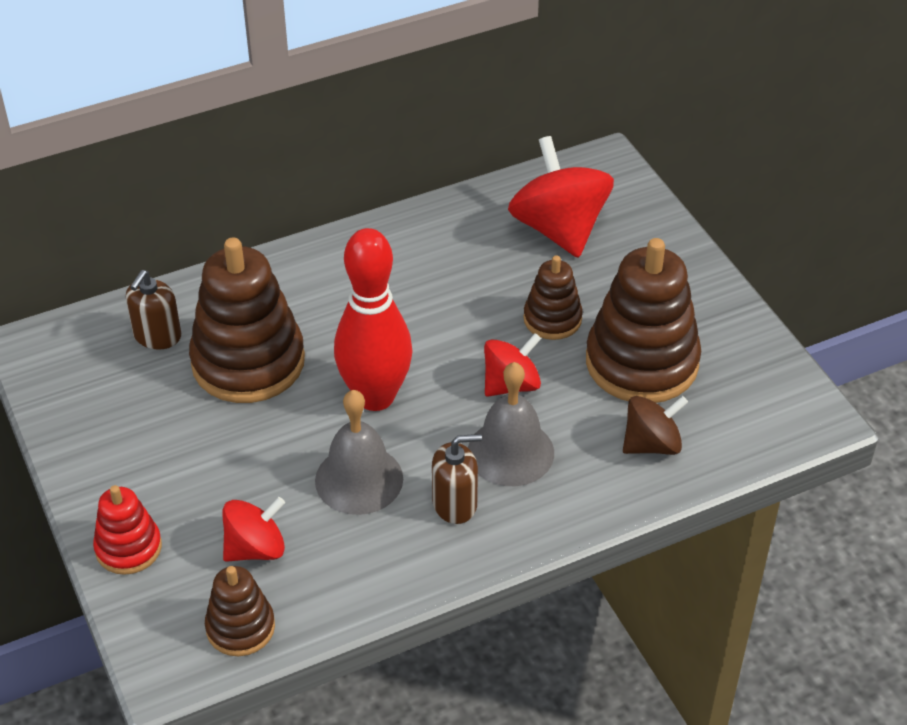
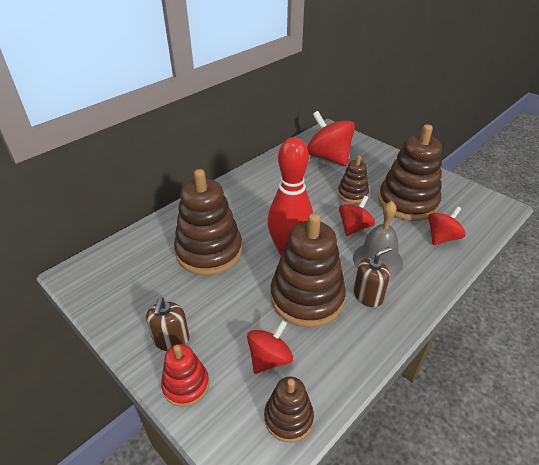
camera: 20 degrees left, 5 degrees down
(157, 336) = (149, 251): brown soap dispenser -> brown soap dispenser (171, 340)
(359, 479) = (307, 297): grey bell -> brown stacking toy
(651, 444) = (442, 237): brown spinning top -> red spinning top

